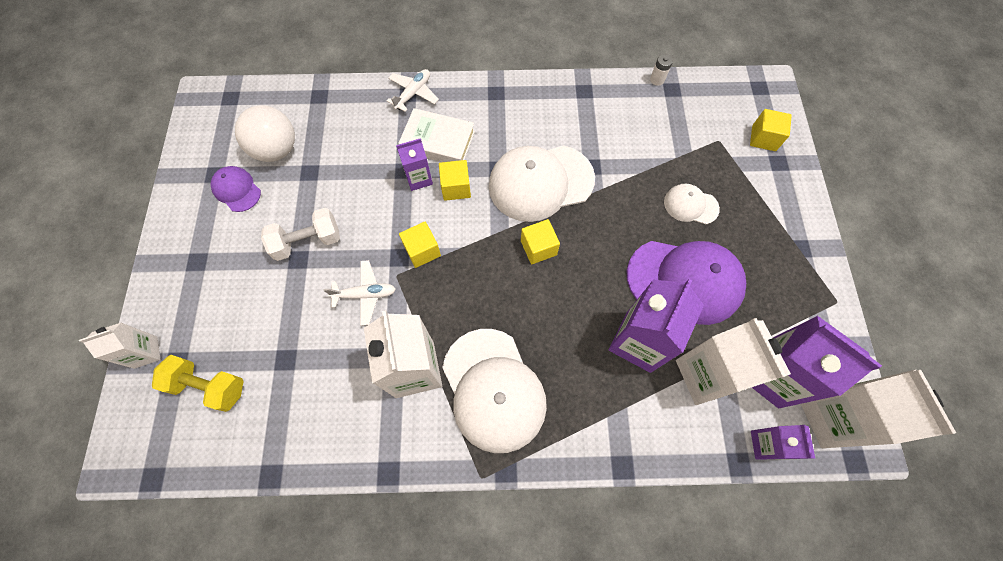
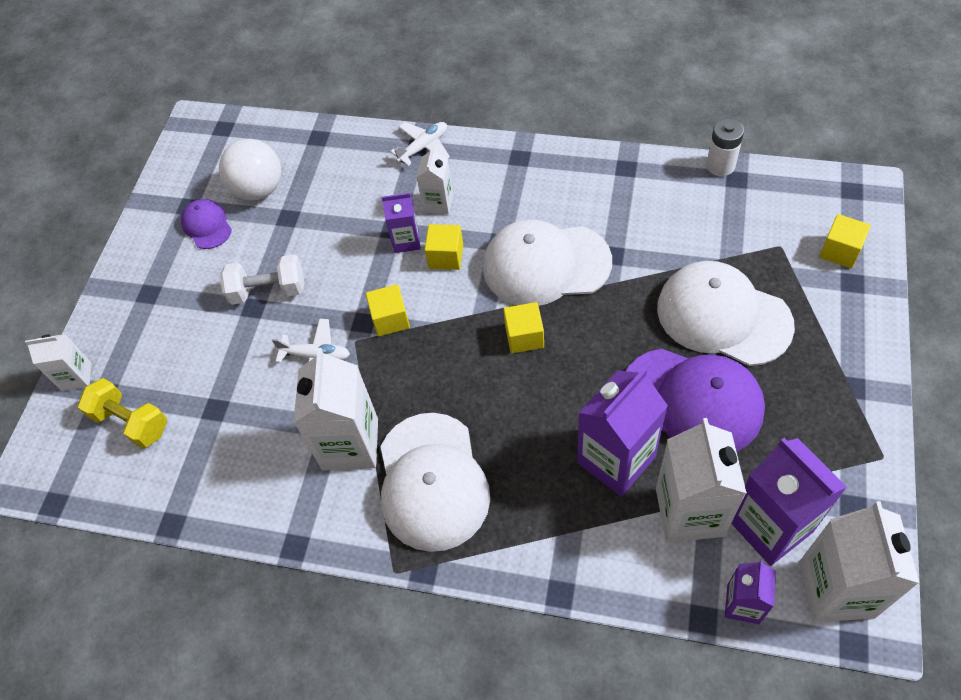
camera: 20 degrees right, 10 degrees down
(438, 141) = (438, 203): white book -> white carton
(657, 80) = (720, 165): white battery -> white battery, size x1.56
(690, 205) = (723, 316): white cap -> white cap, size x2.00

